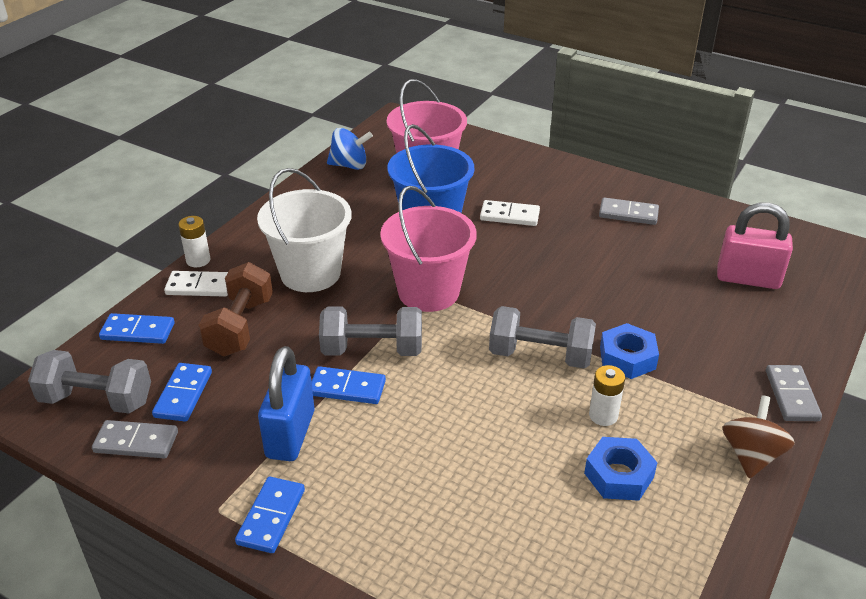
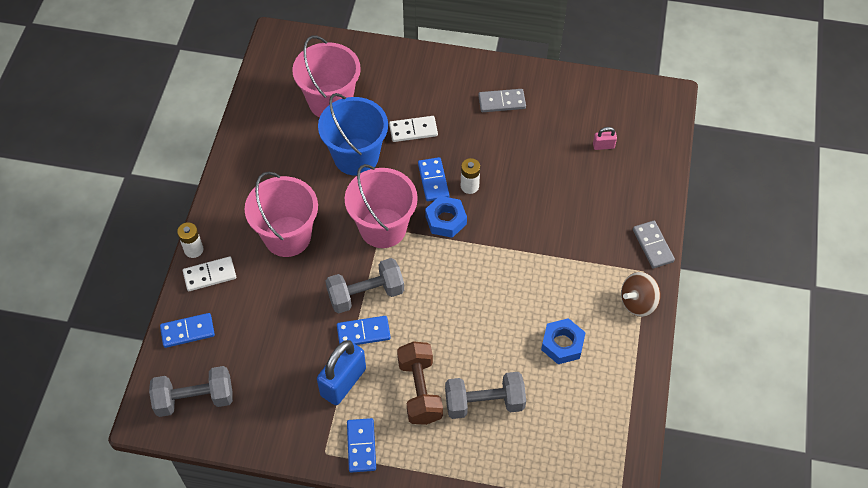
camera: 20 degrees left, 20 degrees up
(136, 442) = (243, 422): grey domino -> none
(183, 394) = (253, 374): blue domino -> blue domino (433, 180)
(240, 327) = (261, 303): brown dumbbell -> brown dumbbell (419, 390)
(290, 434) = (343, 382): blue padlock -> blue padlock turned 45 degrees clockwise
(310, 273) = (287, 236): white bucket -> pink bucket
(349, 165) = (262, 109): blue spinning top -> none
(540, 355) = (482, 262): grey dumbbell -> grey dumbbell (484, 402)
(603, 415) = (539, 300): white battery -> white battery (469, 186)
(627, 358) = (541, 246): blue nut -> blue nut (446, 220)
(748, 279) = (603, 146): pink padlock -> pink padlock, size x0.46
(751, 455) = (638, 302): brown spinning top -> brown spinning top turned 120 degrees counterclockwise

